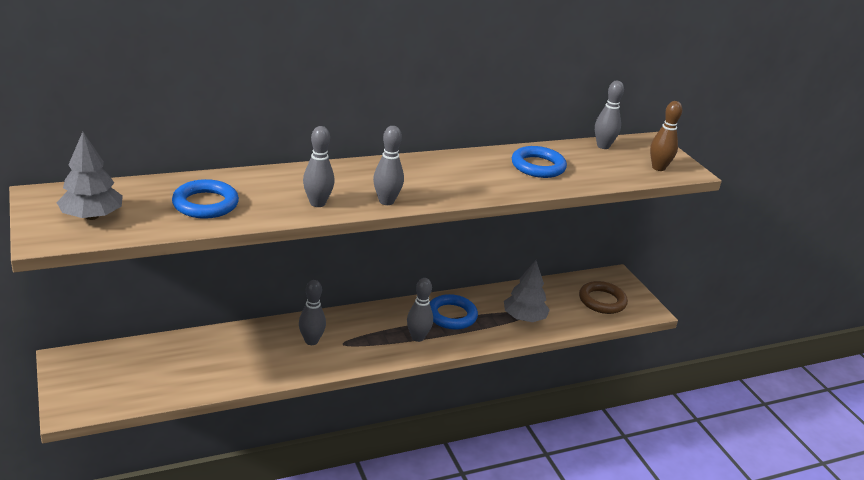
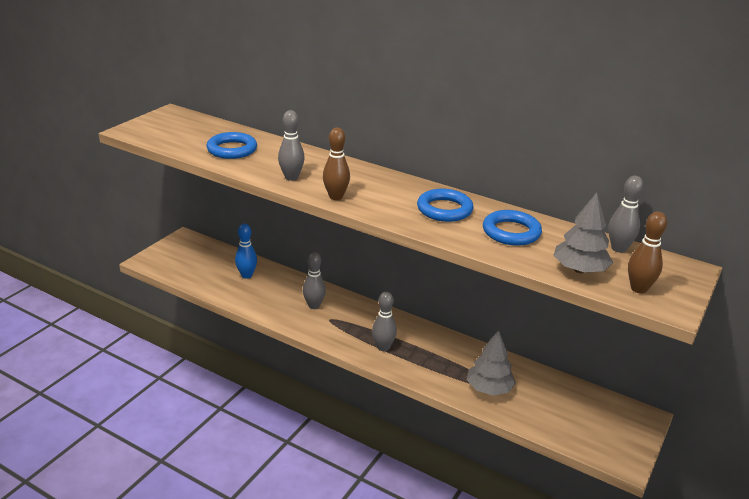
camera: 55 degrees right, 0 degrees up
(92, 216) = (169, 130): grey tree -> grey tree (580, 270)
(204, 354) = (247, 275): none -> blue bowling pin
(386, 201) = (336, 197): grey bowling pin -> brown bowling pin
(451, 315) = (433, 350): blue ring -> blue ring (444, 209)
(602, 301) = (588, 424): brown ring -> none

